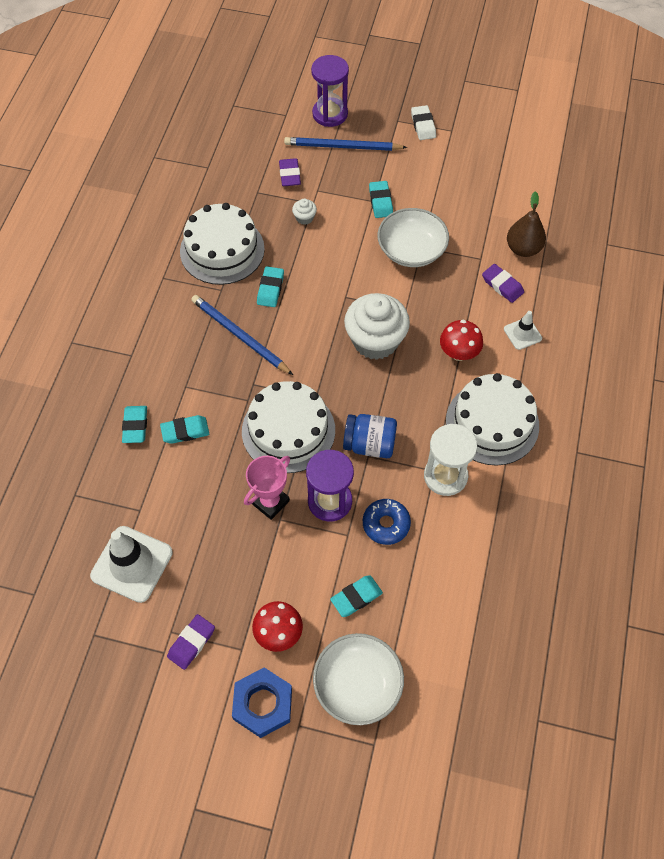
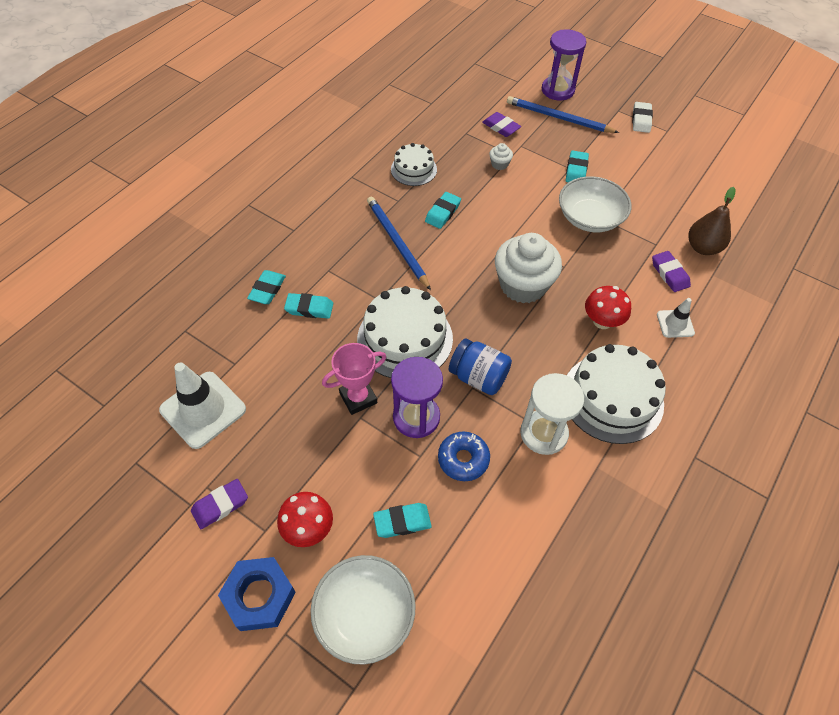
camera: 20 degrees right, 5 degrees down
(222, 250) = (413, 169): white cake -> white cake, size x0.58
(289, 175) = (501, 127): purple eraser -> purple eraser turned 60 degrees counterclockwise

